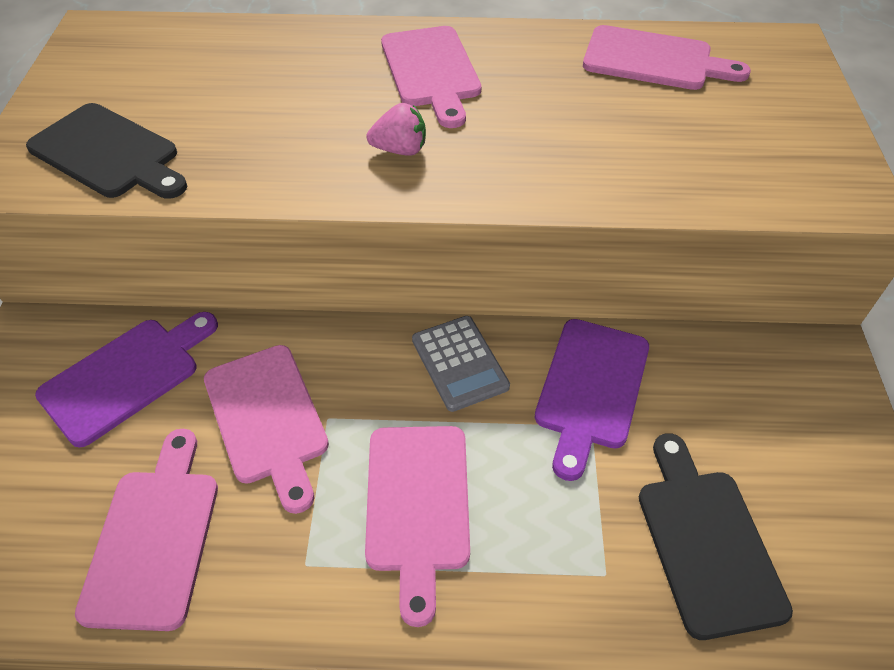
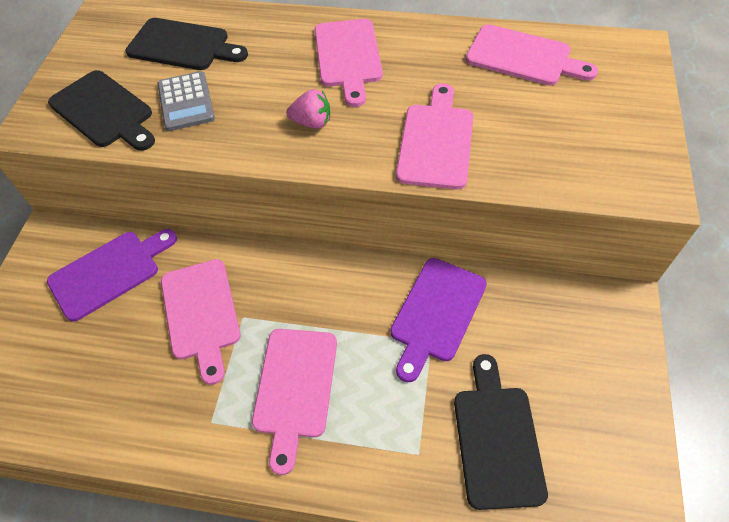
camera: 10 degrees right, 5 degrees up
(155, 538) = (114, 391): pink cutting board -> pink cutting board (436, 141)
(206, 69) = (183, 46): none -> black cutting board
(460, 363) = (344, 284): grey calculator -> grey calculator (186, 102)

